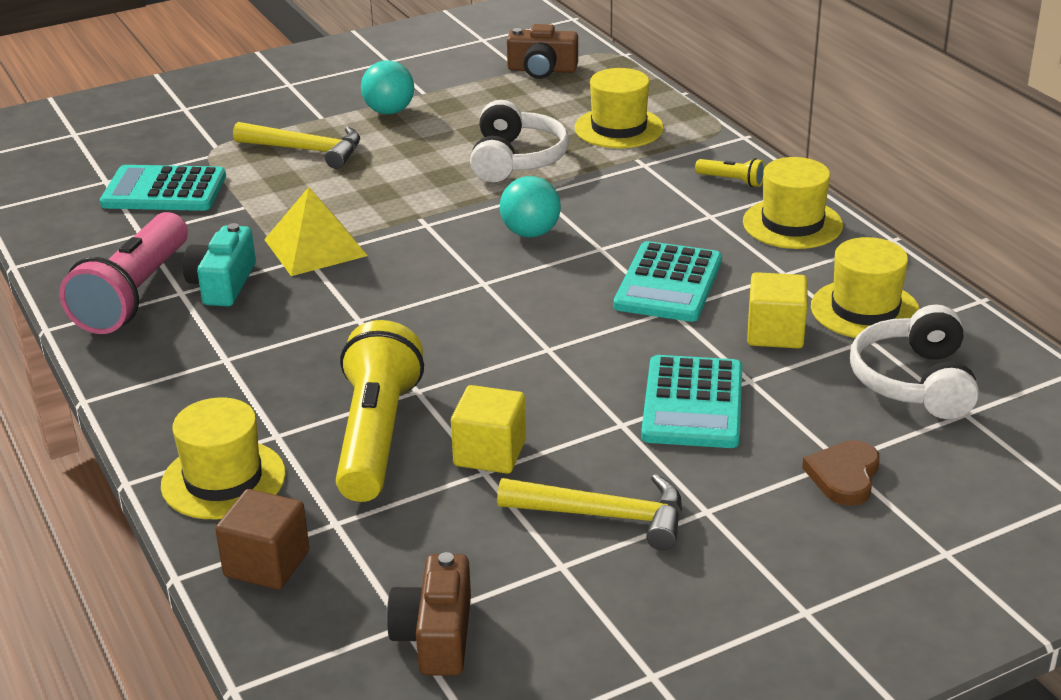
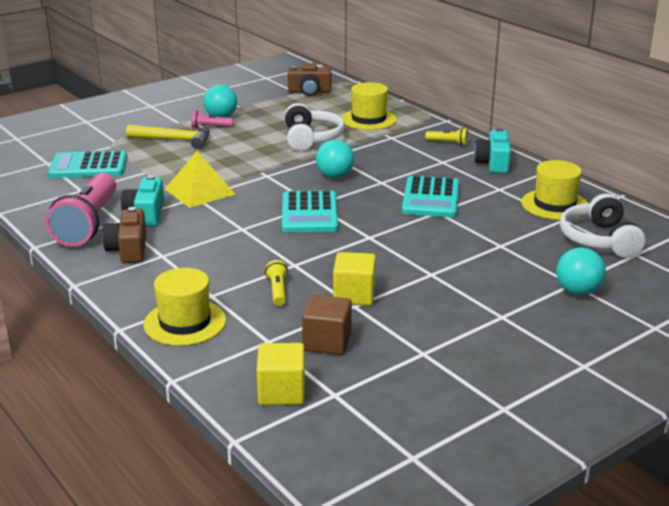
camera: 10 degrees left, 5 degrees down
(267, 564) = (231, 367): brown cube -> brown cube (327, 342)
(367, 129) = (210, 127): none -> pink flashlight
(377, 436) = (278, 291): yellow flashlight -> yellow flashlight, size x0.42
(435, 635) = (357, 398): brown camera -> brown camera (128, 249)
(605, 516) = (440, 324): yellow hammer -> none
(692, 403) = (470, 260): turquoise calculator -> turquoise calculator (309, 213)
(775, 333) = (506, 220): yellow cube -> yellow cube (281, 392)
(792, 224) = (493, 163): yellow hat -> turquoise camera
(844, 476) = (578, 292): brown heart -> turquoise ball

